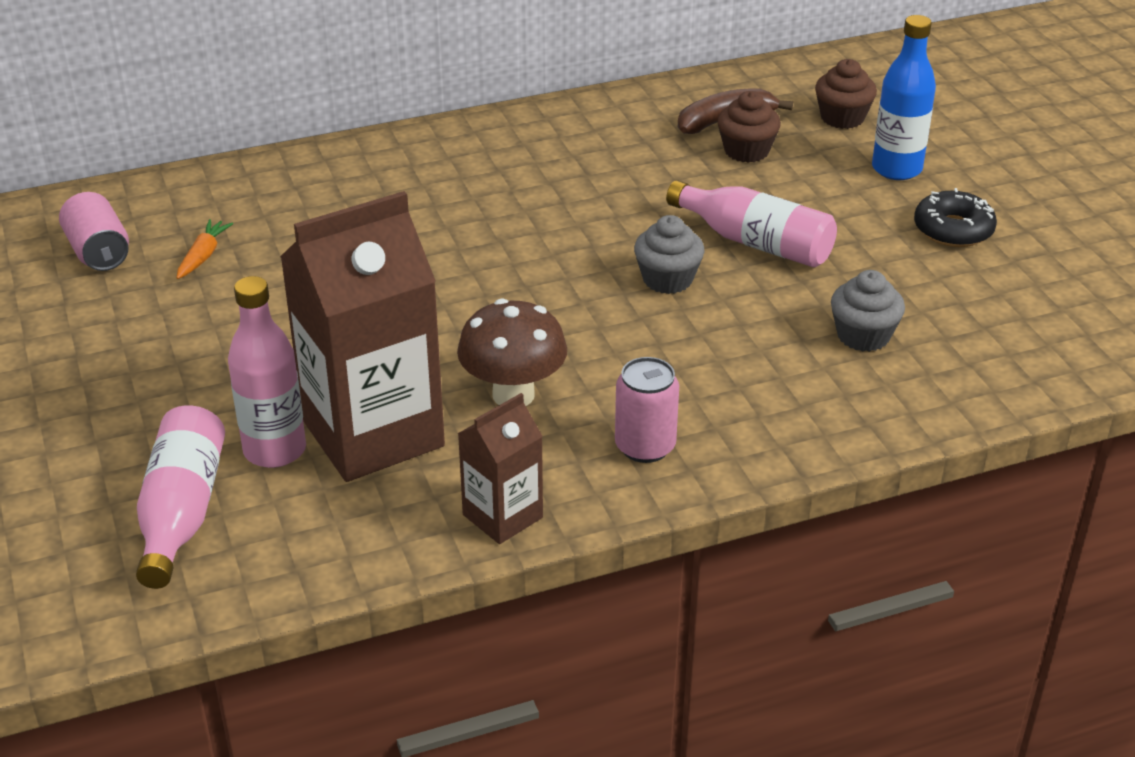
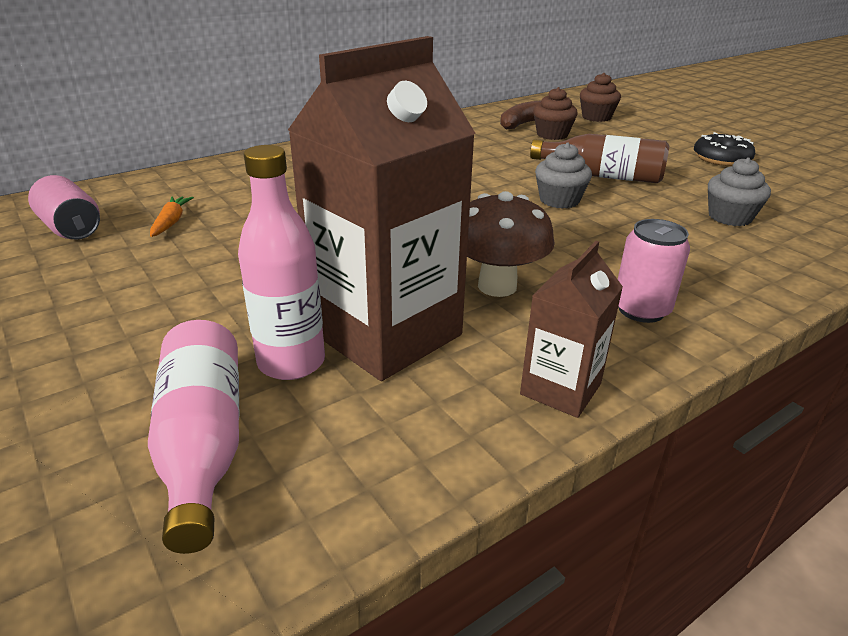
camera: 15 degrees left, 5 degrees down
(755, 242) = (602, 176): pink bottle -> brown bottle
(896, 169) = (654, 135): blue bottle -> none

